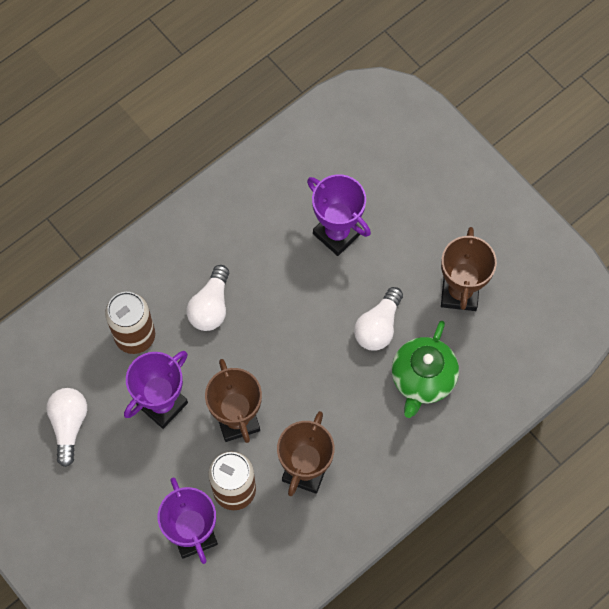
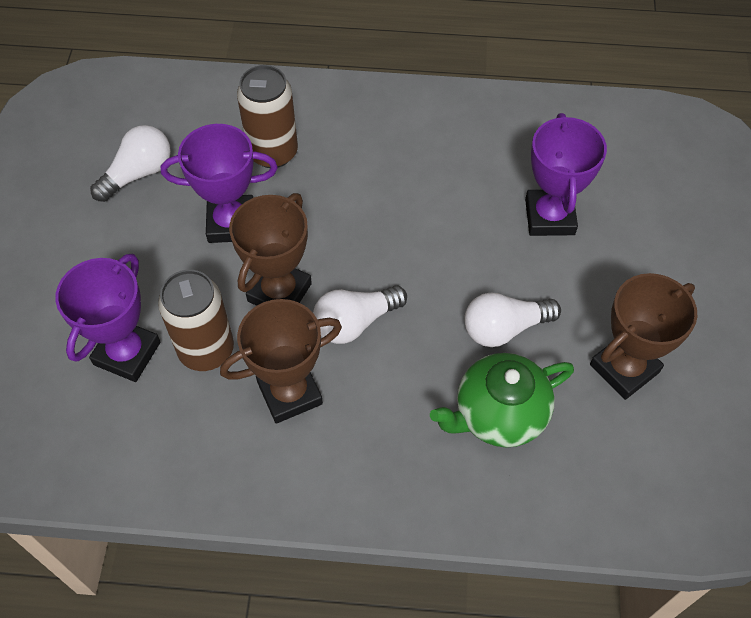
camera: 45 degrees right, 10 degrees down
(211, 306) = (364, 182): white light bulb -> white light bulb (355, 322)

